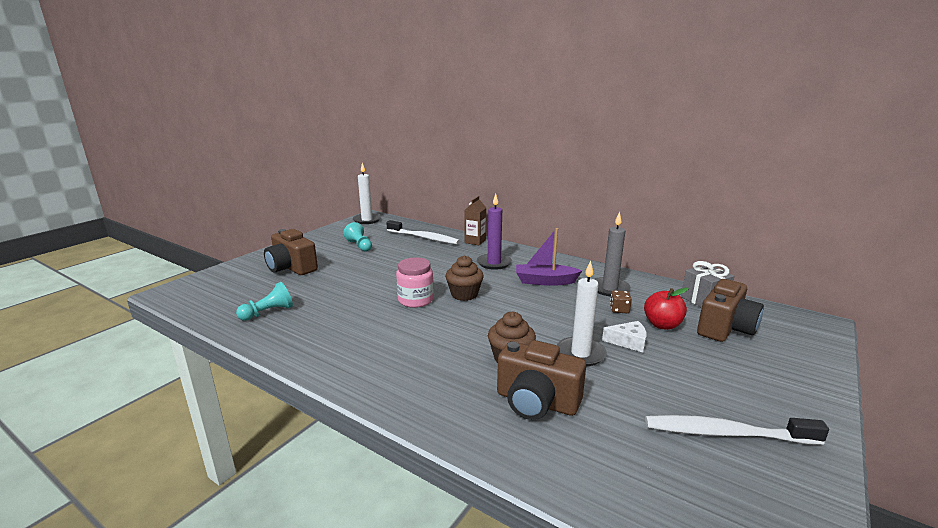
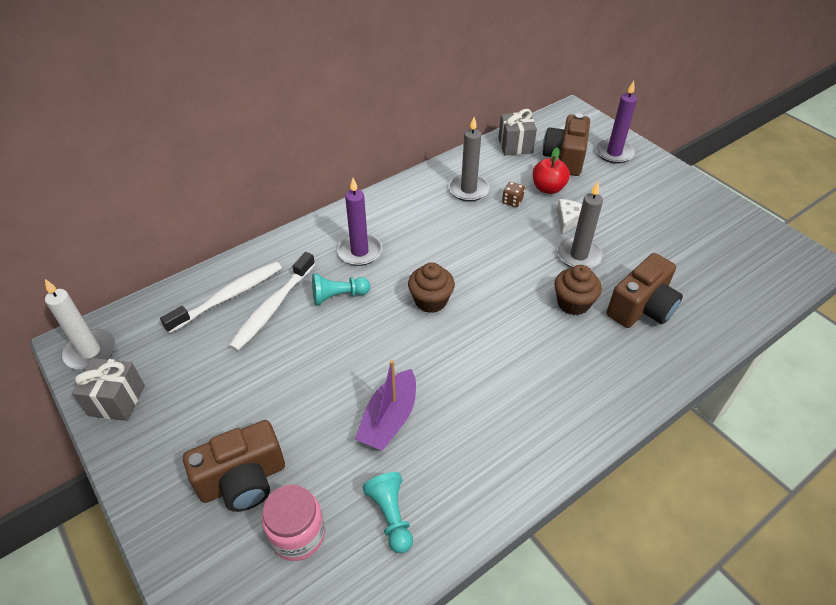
camera: 70 degrees left, 25 degrees up
(338, 231) = (117, 400): none -> grey gift
(359, 246) = (207, 378): turquoise pawn -> turquoise pawn (338, 296)
(415, 300) = (425, 348): pink jar -> pink jar (298, 534)
(475, 241) = (279, 249): brown carton -> none
(545, 281) = (430, 227): purple boat -> purple boat (389, 419)
(580, 354) = (578, 255): white candle -> grey candle
(725, 328) = (565, 158): brown camera -> brown camera turned 135 degrees counterclockwise
(726, 433) = (692, 225): white toothbrush -> white toothbrush (273, 307)
(784, 358) = (614, 153): none -> purple candle

